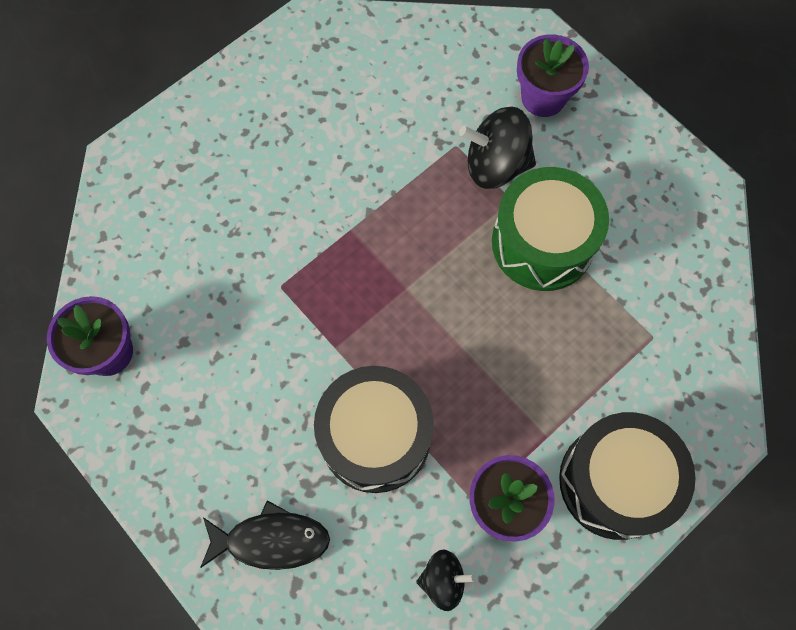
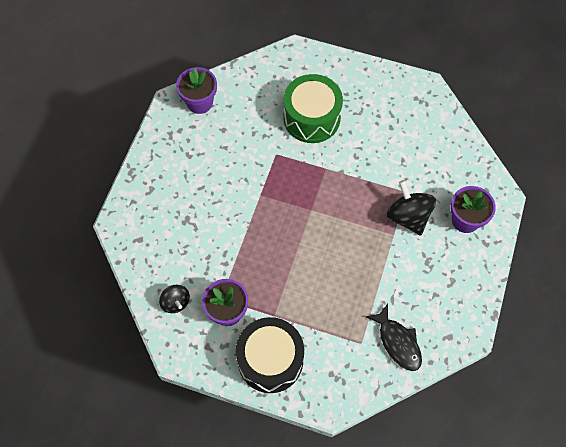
camera: 60 degrees right, 5 degrees down
(271, 540) = (153, 218): black fish -> black fish (398, 342)
(375, 437) = (227, 236): black drum -> none
(542, 243) = (379, 262): green drum -> green drum (311, 118)

